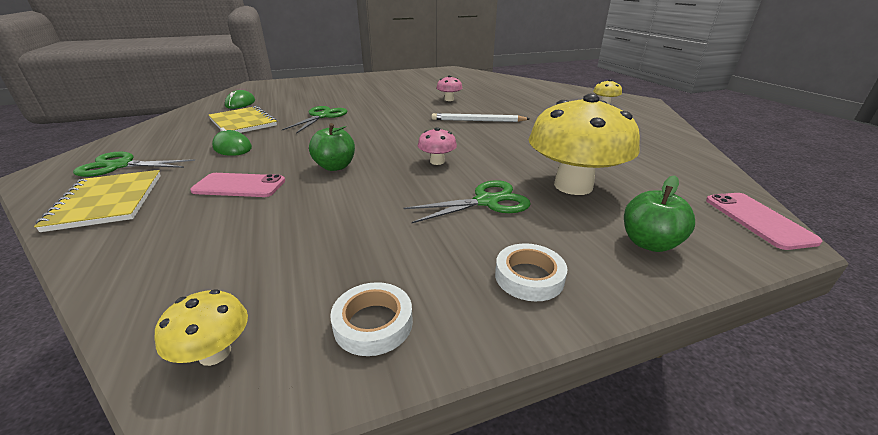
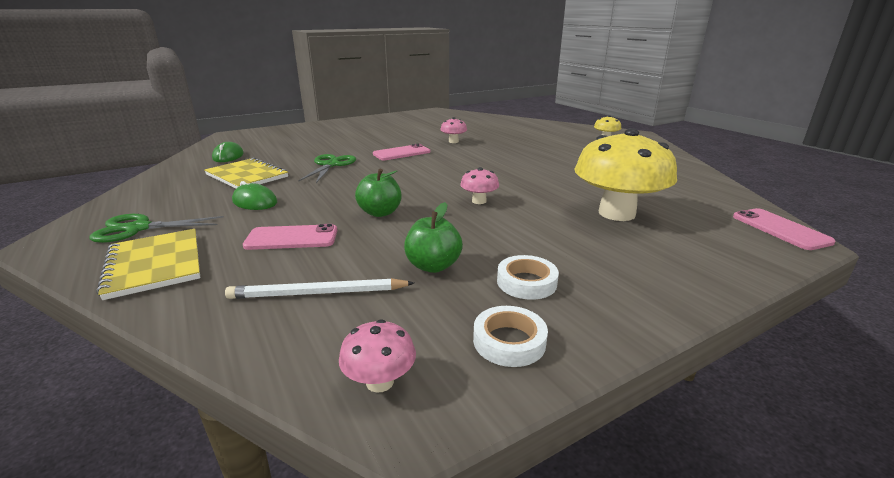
camera: 10 degrees left, 5 degrees down
(215, 353) = (380, 381): yellow mushroom -> pink mushroom
(393, 108) = (401, 153): none -> pink phone
(478, 121) = (495, 160): white pencil -> white pencil (318, 293)
(486, 201) = (547, 233): green scissors -> none
(529, 277) = (621, 291): white tape -> white tape (526, 282)
(649, 243) = (704, 255): green apple -> green apple (433, 266)

